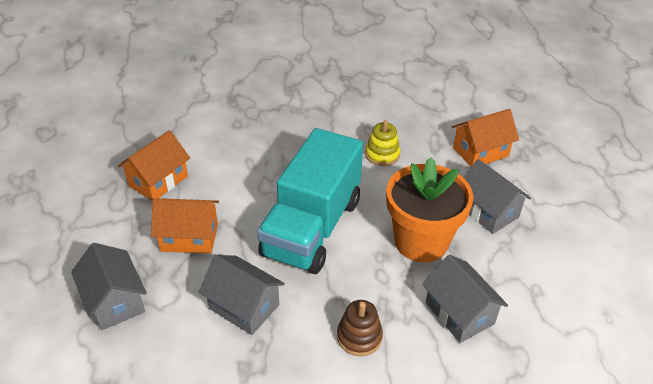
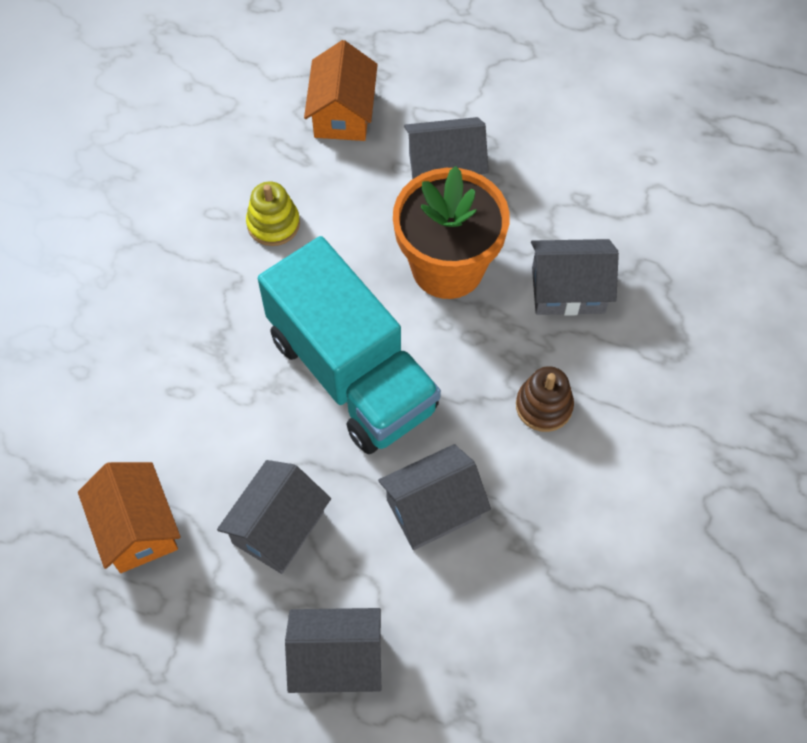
camera: 60 degrees left, 20 degrees up
(189, 237) = (278, 527): orange house -> grey house

